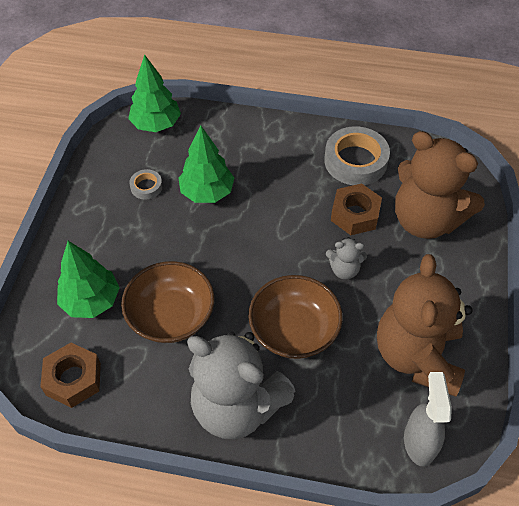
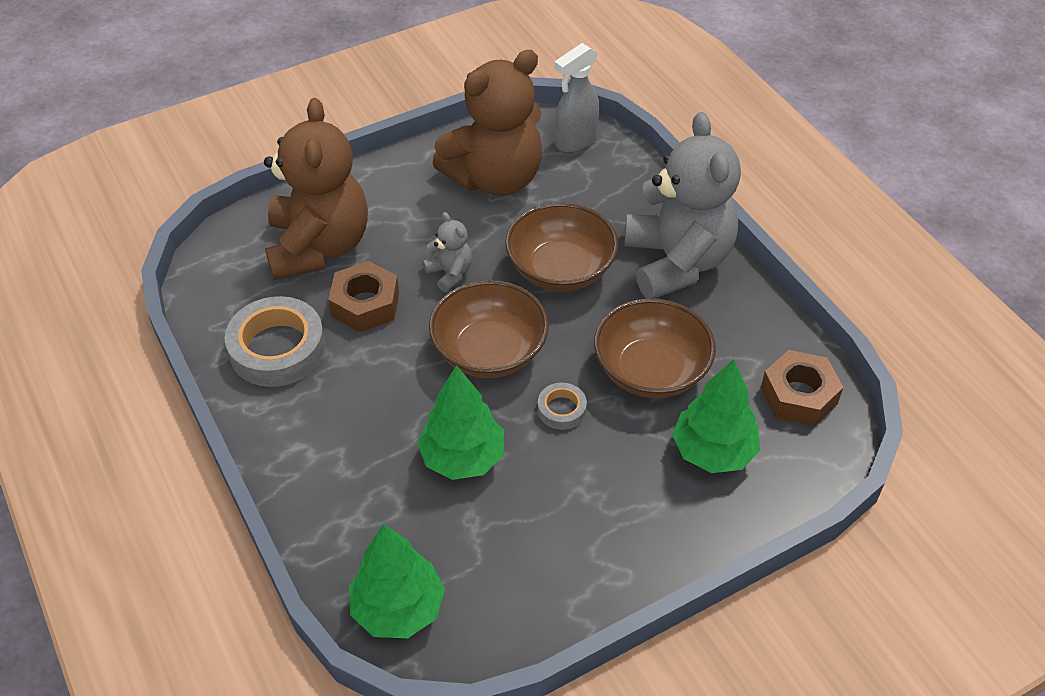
camera: 130 degrees left, 5 degrees down
(146, 187) = (515, 529): grey tape -> grey tape (561, 409)
(264, 248) = (489, 351): none -> brown bowl

